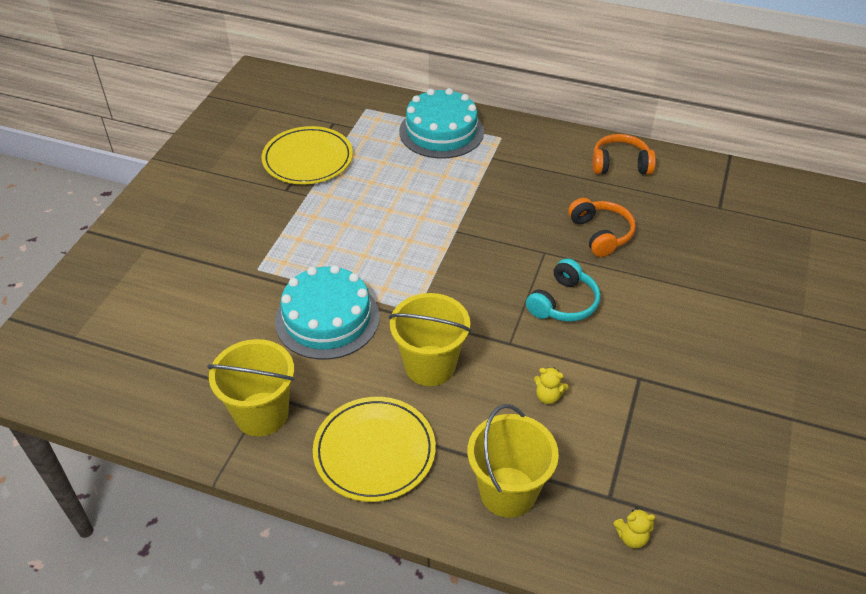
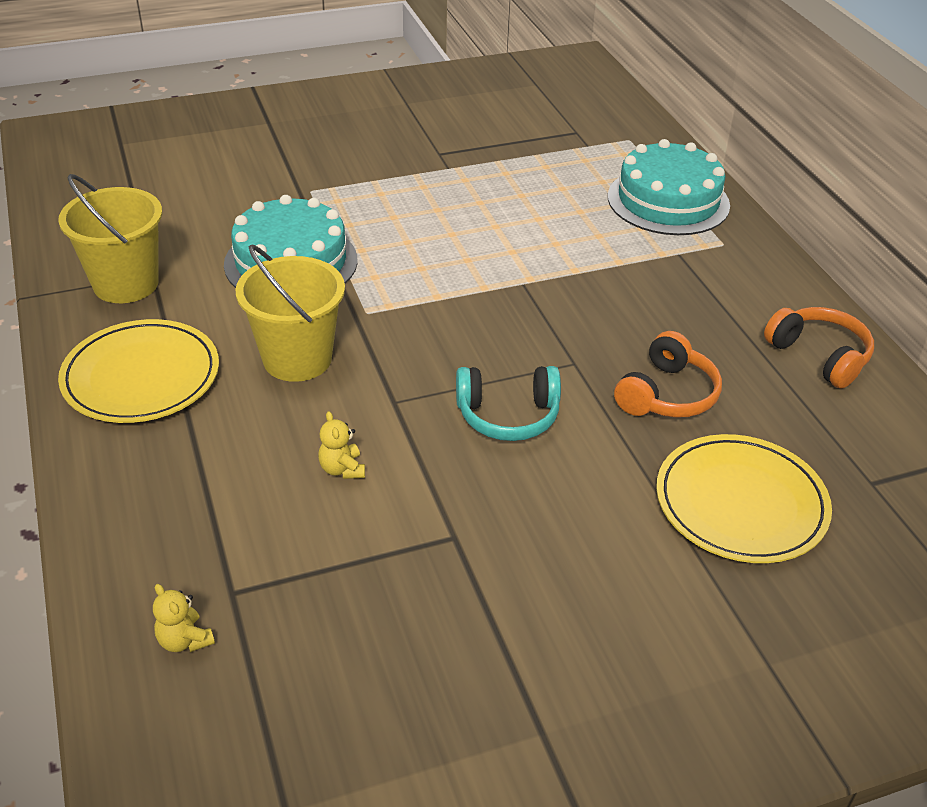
camera: 50 degrees right, 5 degrees down
(308, 159) = (500, 144): yellow plate -> yellow plate (740, 503)
(508, 492) = (168, 500): yellow bucket -> none

